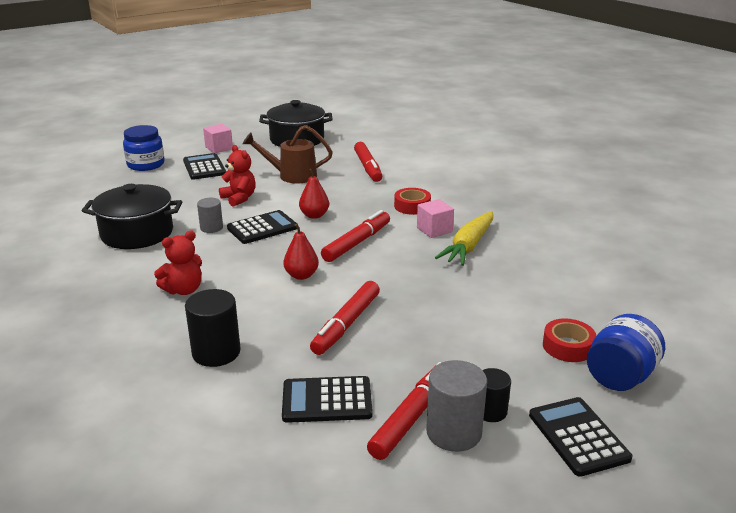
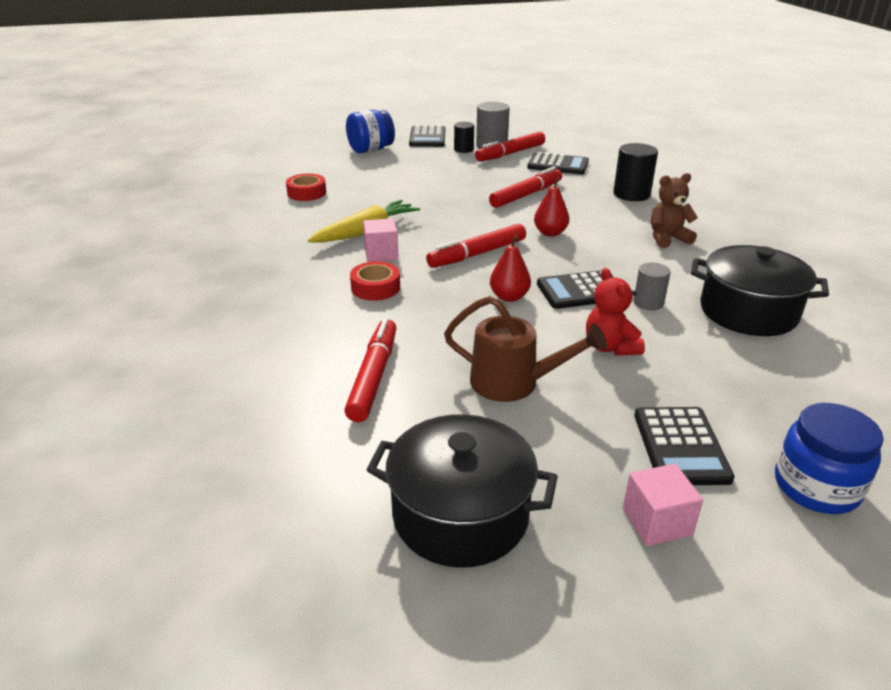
camera: 160 degrees left, 5 degrees up
(184, 290) = (667, 238): red teddy bear -> brown teddy bear
(568, 346) = (381, 164): red tape -> red tape (306, 193)

